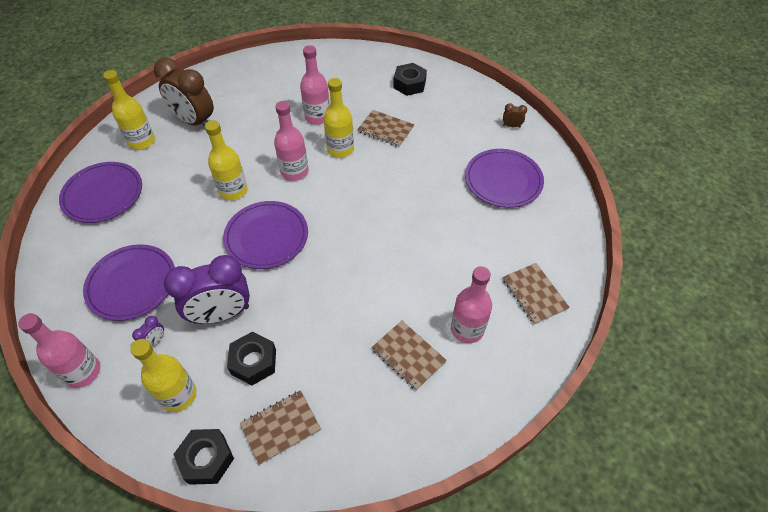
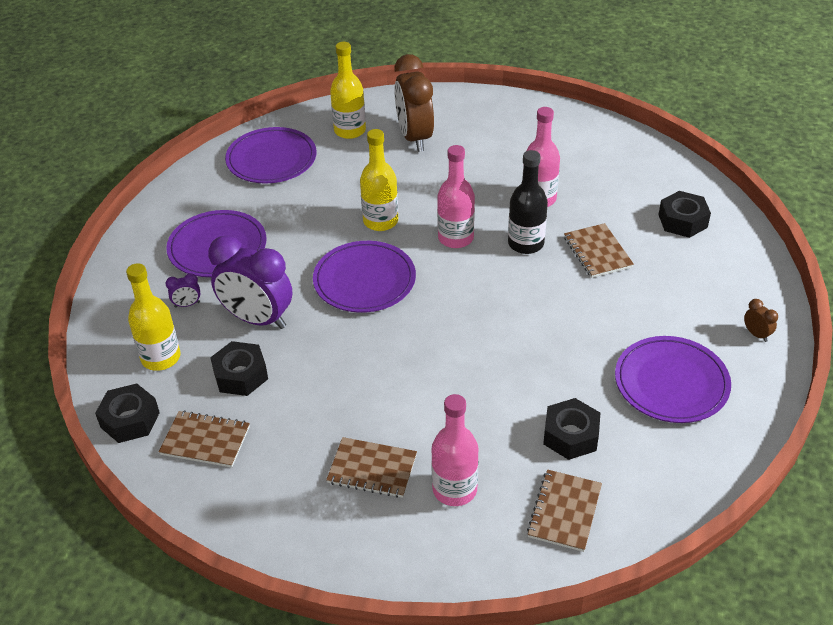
camera: 45 degrees right, 10 degrees down
(83, 372) = (117, 291): pink bottle -> none
(340, 149) = (526, 243): yellow bottle -> black bottle
(408, 355) = (372, 469): brown notebook -> brown notebook turned 75 degrees counterclockwise
(489, 247) = (570, 435): none -> black nut

